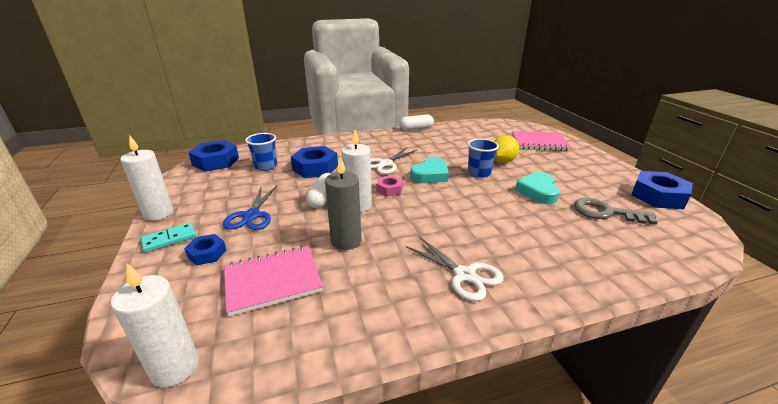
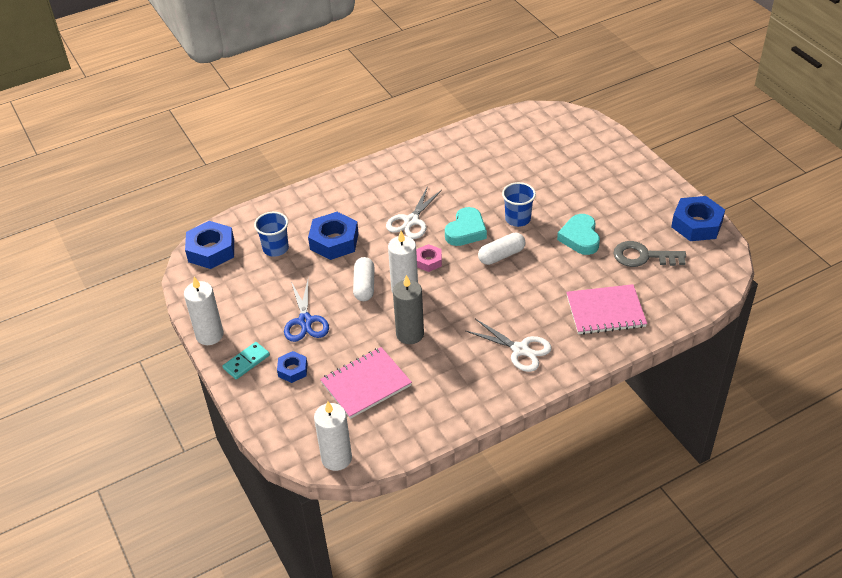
camera: 10 degrees left, 15 degrees up
(416, 129) = (428, 144): white capsule -> white capsule (501, 255)
(502, 161) = (541, 193): yellow lemon -> none
(539, 142) = (583, 150): pink notebook -> pink notebook (605, 311)

